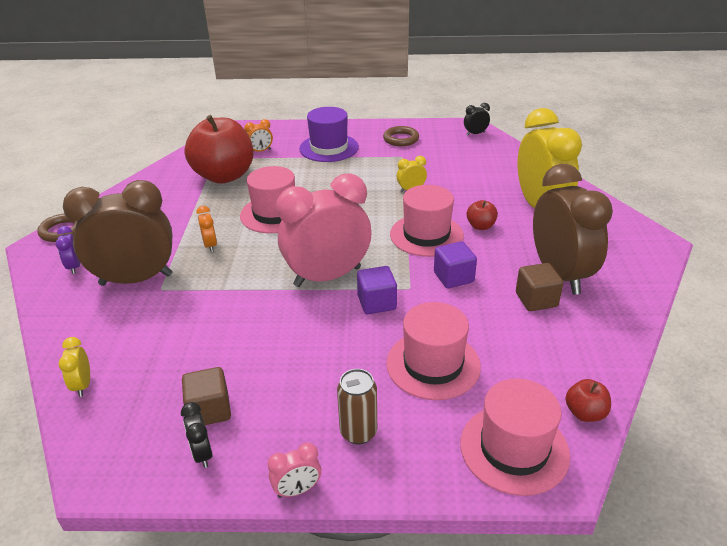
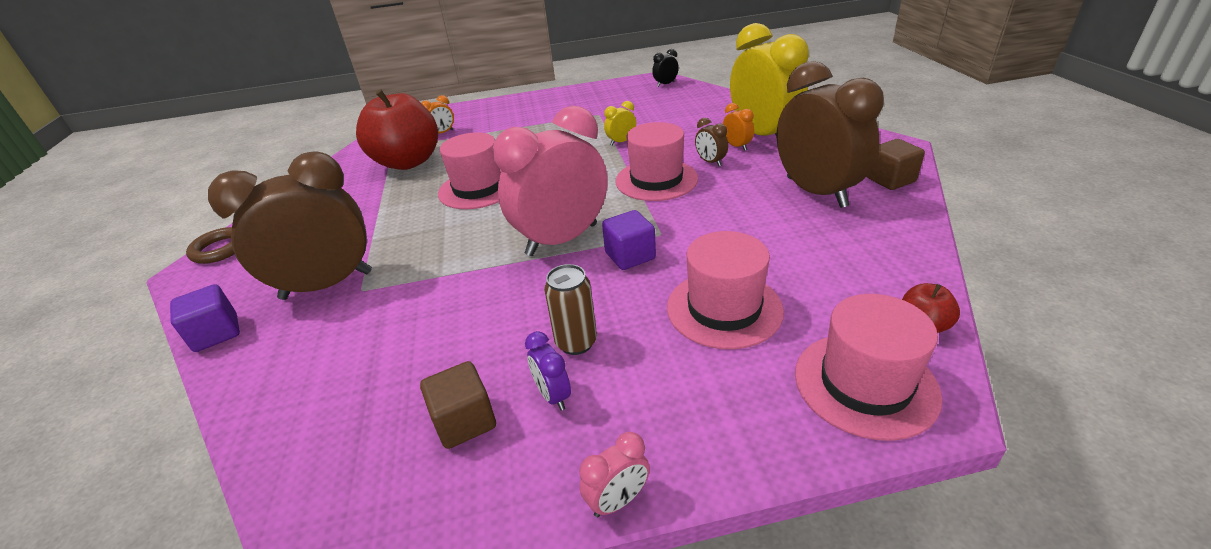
camera: 10 degrees left, 0 degrees up
(74, 267) = (243, 285): purple clock -> purple clock (553, 395)
(83, 385) = (280, 426): yellow clock -> none
(202, 454) = (471, 481): black clock -> none
(210, 245) = (411, 232): orange clock -> orange clock (737, 146)
(329, 148) = (517, 119): purple hat -> none
(358, 432) = (668, 406): brown can -> brown can (576, 342)
(401, 139) = (591, 100): brown ring -> none
(453, 277) = (704, 215): purple cube -> purple cube (216, 333)
(480, 226) = (710, 162): red apple -> brown clock
(536, 300) = (804, 220): brown cube -> brown cube (890, 180)

